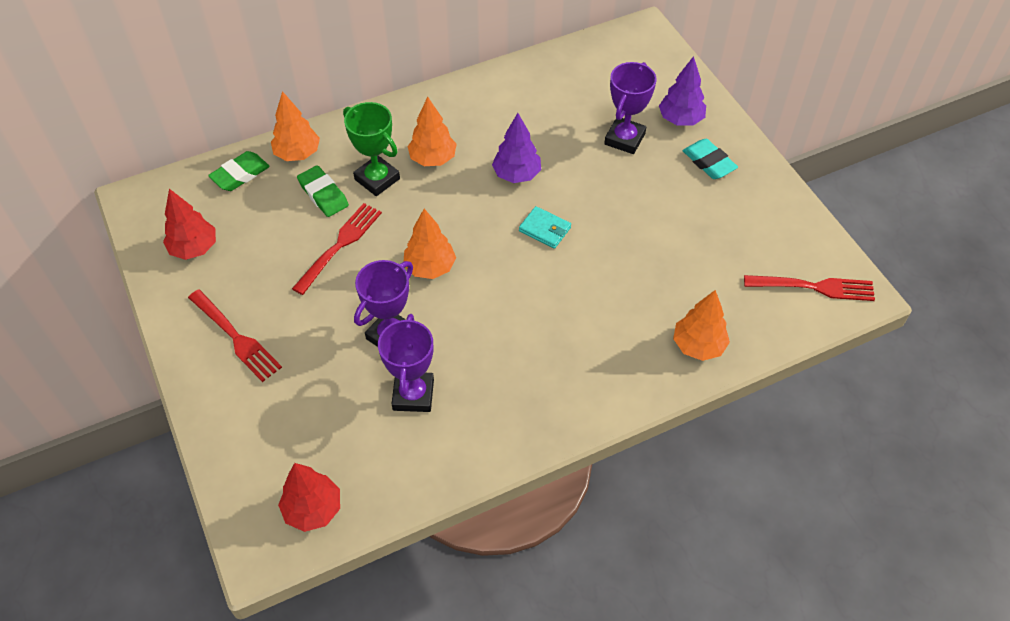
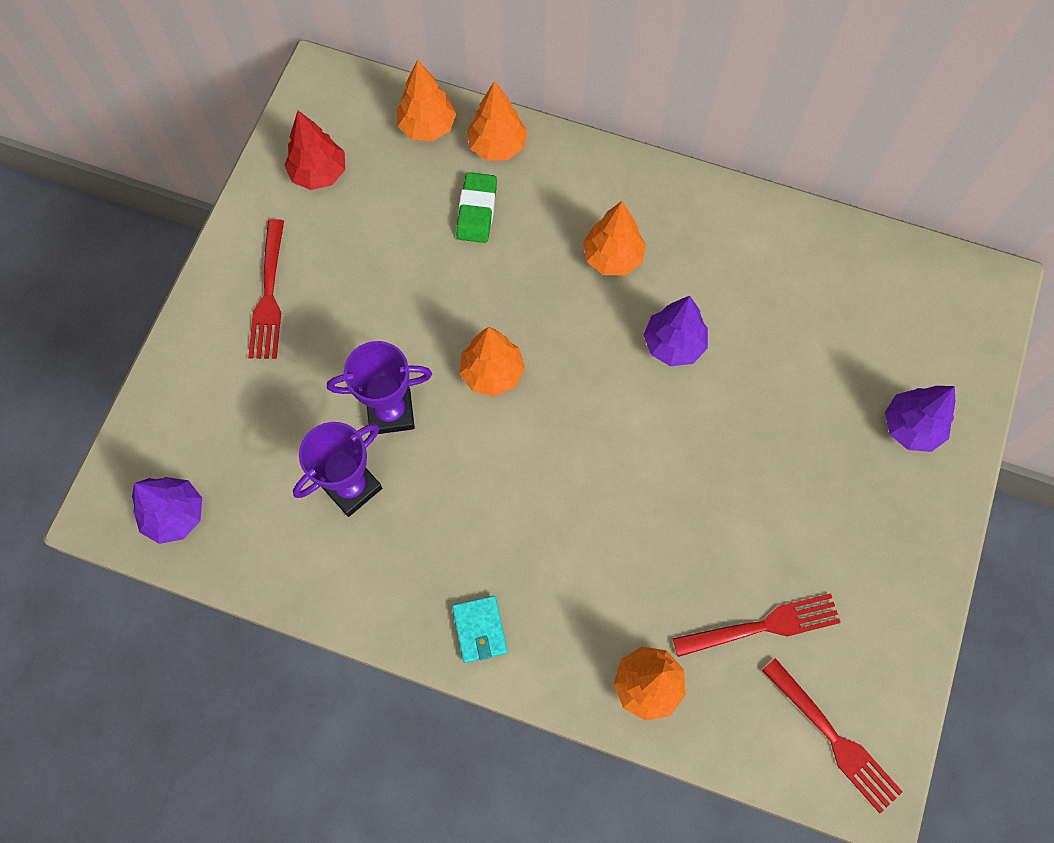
camera: 45 degrees right, 15 degrees up
(240, 174) = (427, 127): green eraser -> orange tree
(313, 509) = (175, 515): red tree -> purple tree
(339, 246) = (437, 279): red fork -> red fork (762, 626)
(377, 179) = (540, 235): green trophy -> none
(545, 229) = (636, 428): turquoise wallet -> turquoise wallet (479, 630)
(624, 139) = (825, 398): purple trophy -> none
(708, 162) = (884, 503): turquoise eraser -> none

